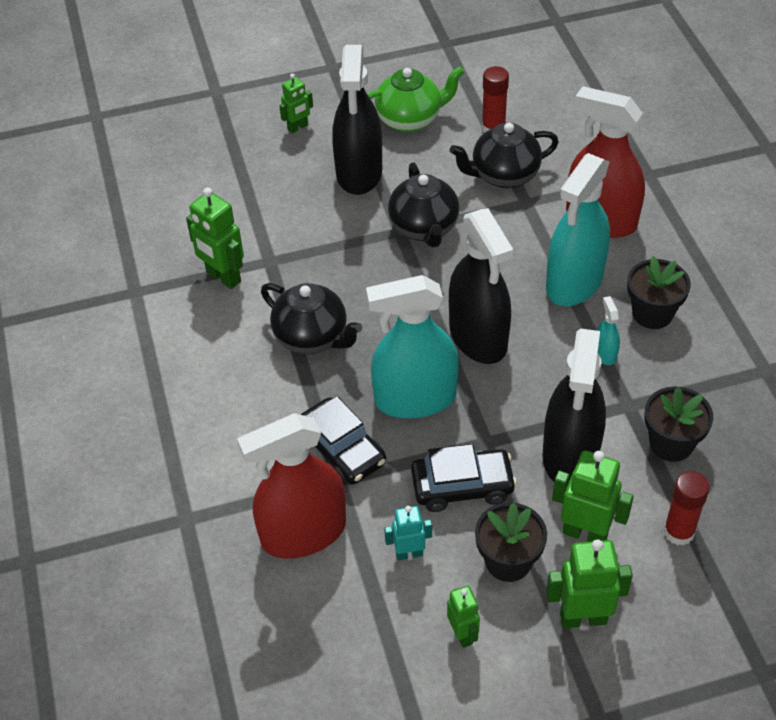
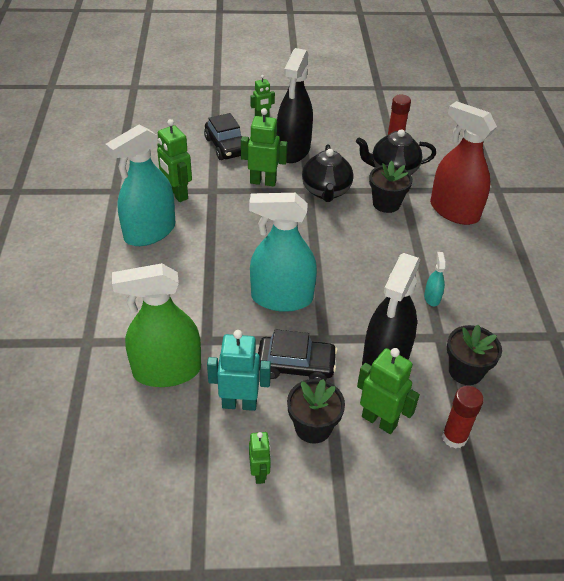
camera: 10 degrees right, 5 degrees down
(303, 533) = (167, 371): red spray bottle -> green spray bottle
(312, 337) = (223, 243): black teapot -> none
(342, 450) = (216, 320): black car -> black car (226, 146)
(409, 553) = (239, 403): turquoise robot -> turquoise robot, size x1.64
(410, 119) = (339, 126): green teapot -> none
(478, 337) = (341, 267): black spray bottle -> none
(574, 282) = (423, 246): turquoise spray bottle -> turquoise spray bottle (150, 232)
(583, 618) = (358, 484): green robot -> green robot (263, 182)
(652, 313) = (475, 278): black flower pot -> black flower pot (386, 203)

